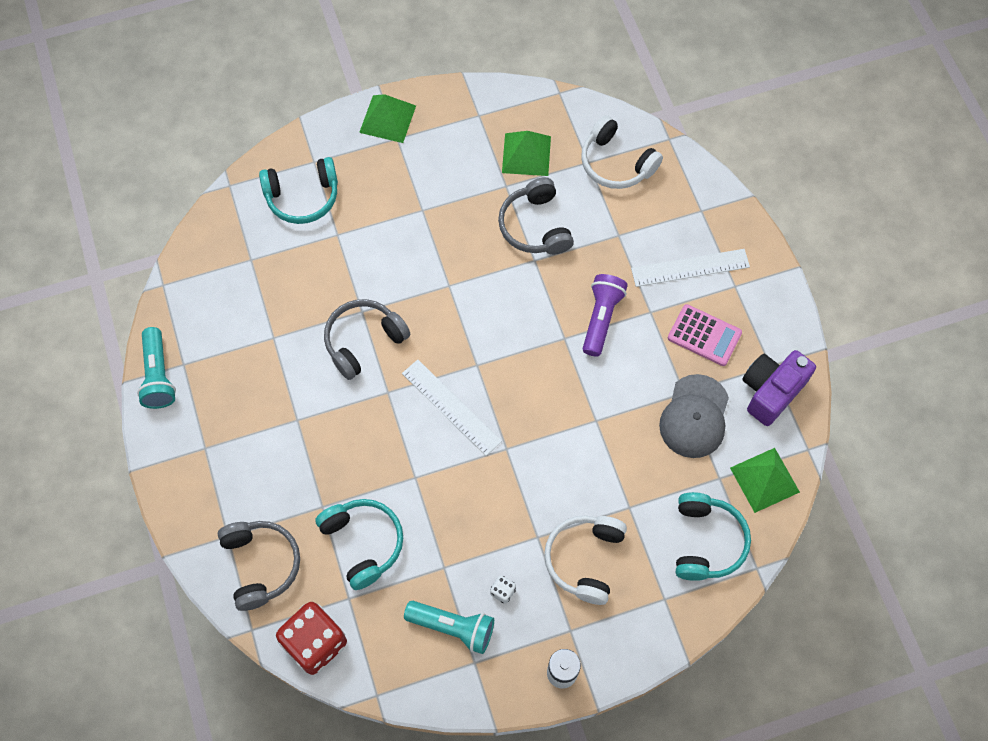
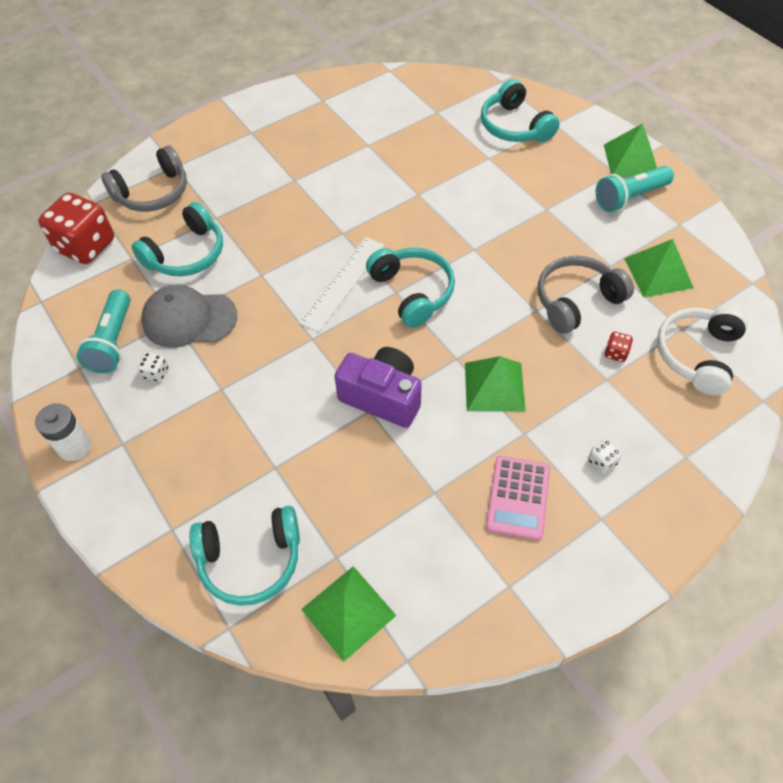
camera: 75 degrees right, 10 degrees down
(158, 375) = (307, 89): turquoise flashlight -> turquoise flashlight (630, 197)
(363, 341) = (388, 203): grey headphones -> none
(481, 351) = (412, 292): none -> turquoise headphones
(584, 559) = (204, 437): white headphones -> none
(596, 219) = (616, 353): none -> red dice
(601, 318) = (494, 386): purple flashlight -> green pyramid
(690, 267) = (602, 462): white ruler -> white dice
(694, 417) = (407, 511): grey cap -> grey cap (189, 319)
(771, 391) = (472, 594): purple camera -> purple camera (382, 397)

